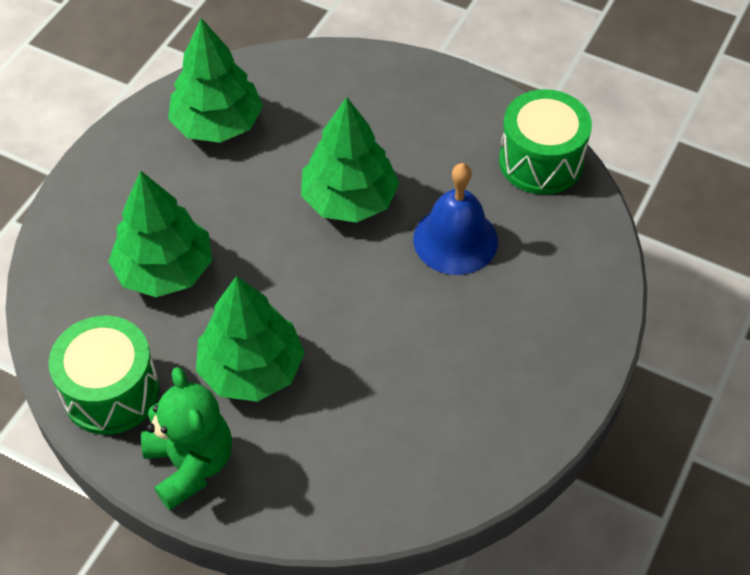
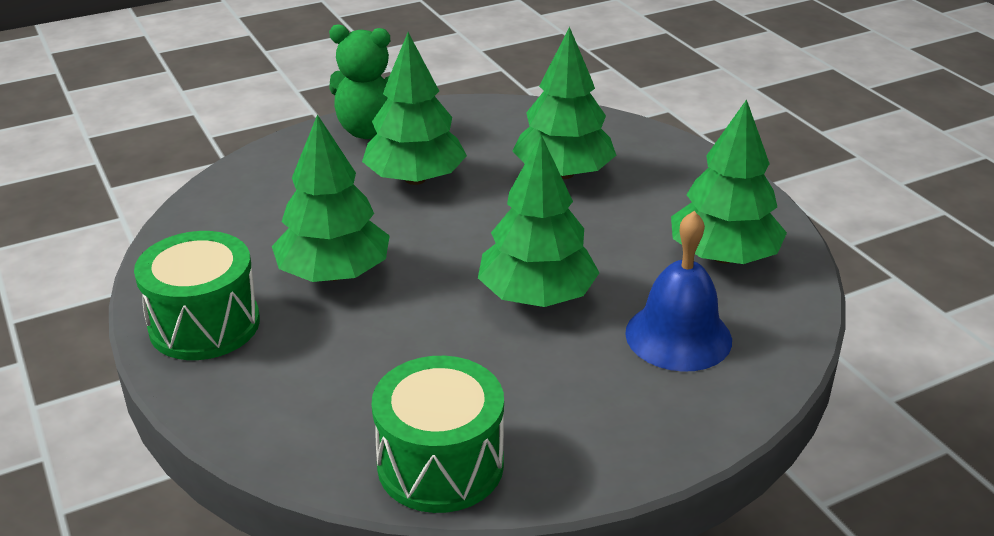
camera: 125 degrees right, 20 degrees down
(111, 392) = (472, 120): green drum -> green drum (204, 324)
(424, 333) = (334, 273): none -> green tree
(455, 240) = (409, 340): blue bell -> blue bell (678, 336)

